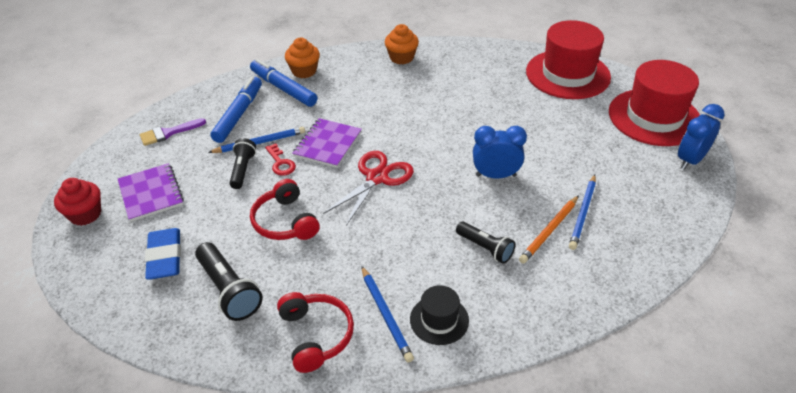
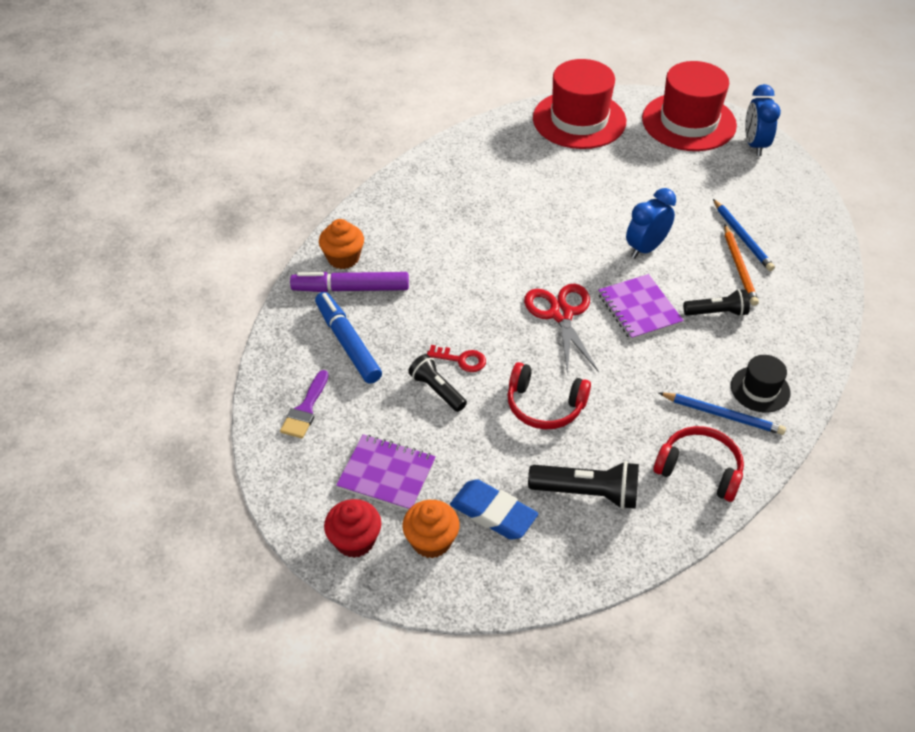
camera: 45 degrees left, 5 degrees up
(259, 142) = (412, 355): blue pencil -> none
(283, 89) = (351, 289): blue marker -> purple marker
(328, 144) = (476, 314): purple notebook -> purple notebook (639, 309)
(401, 57) = (417, 187): orange cupcake -> orange cupcake (431, 541)

